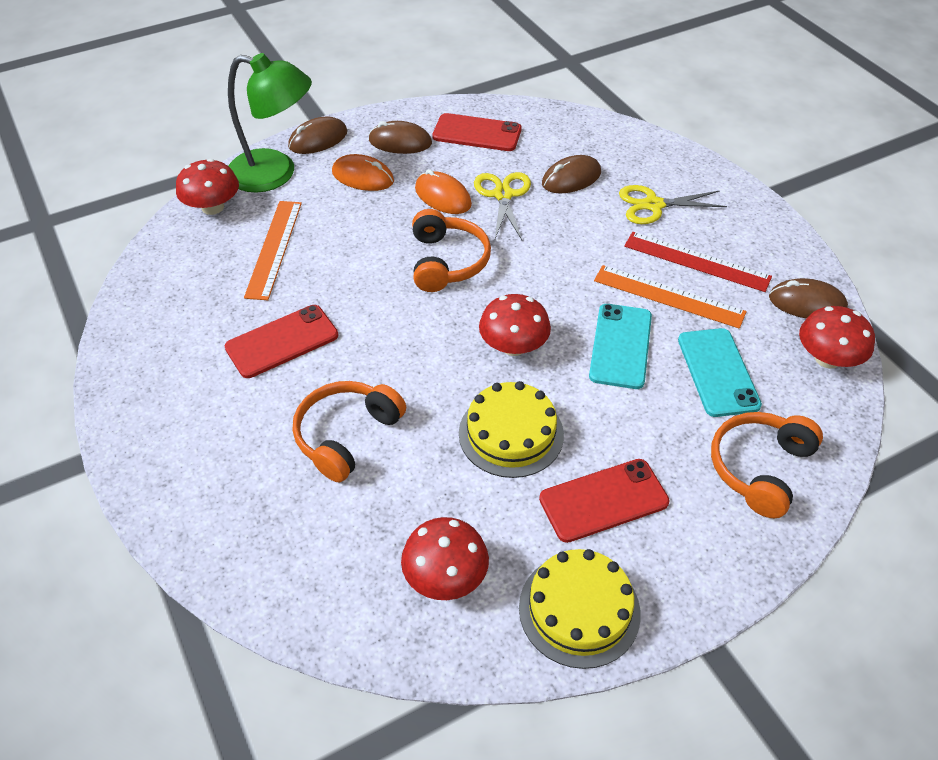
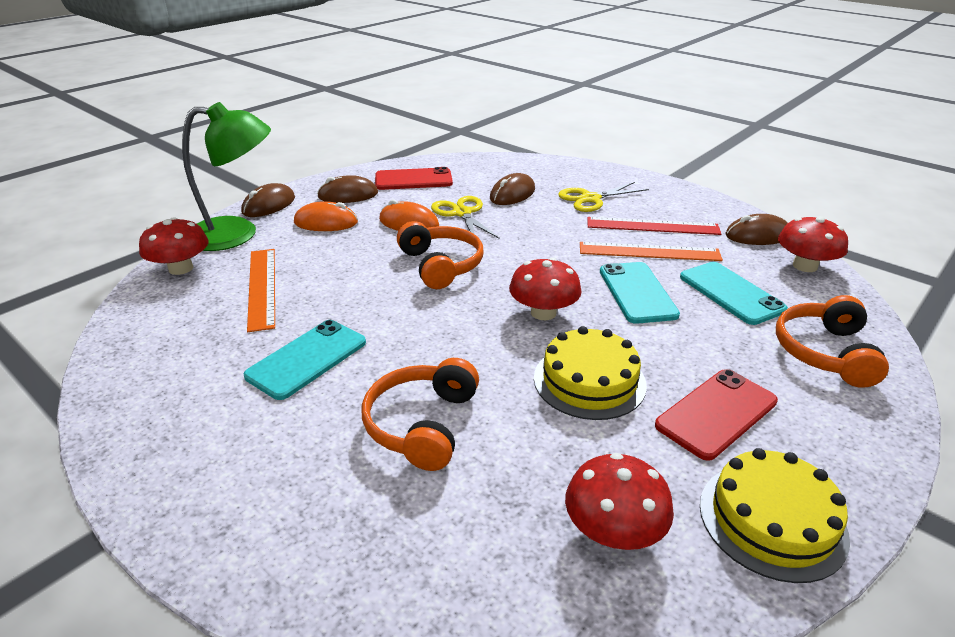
camera: 20 degrees left, 15 degrees down
(282, 341) = (307, 359): red phone -> turquoise phone

